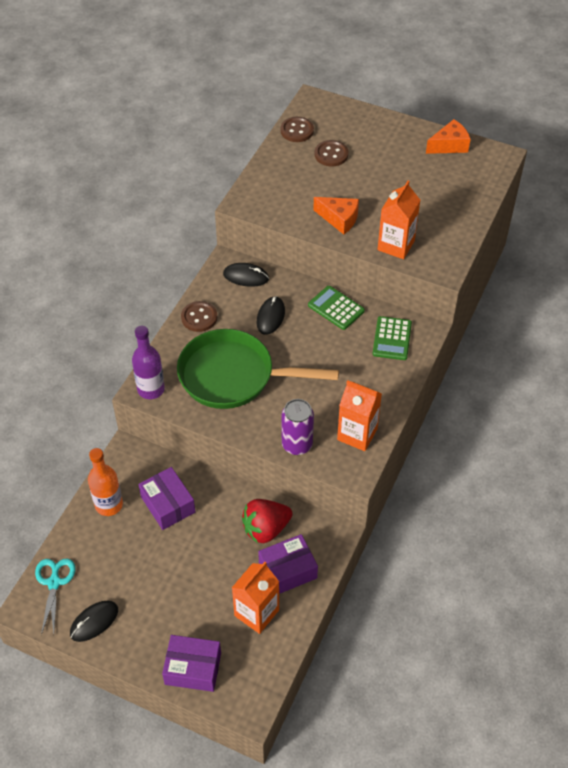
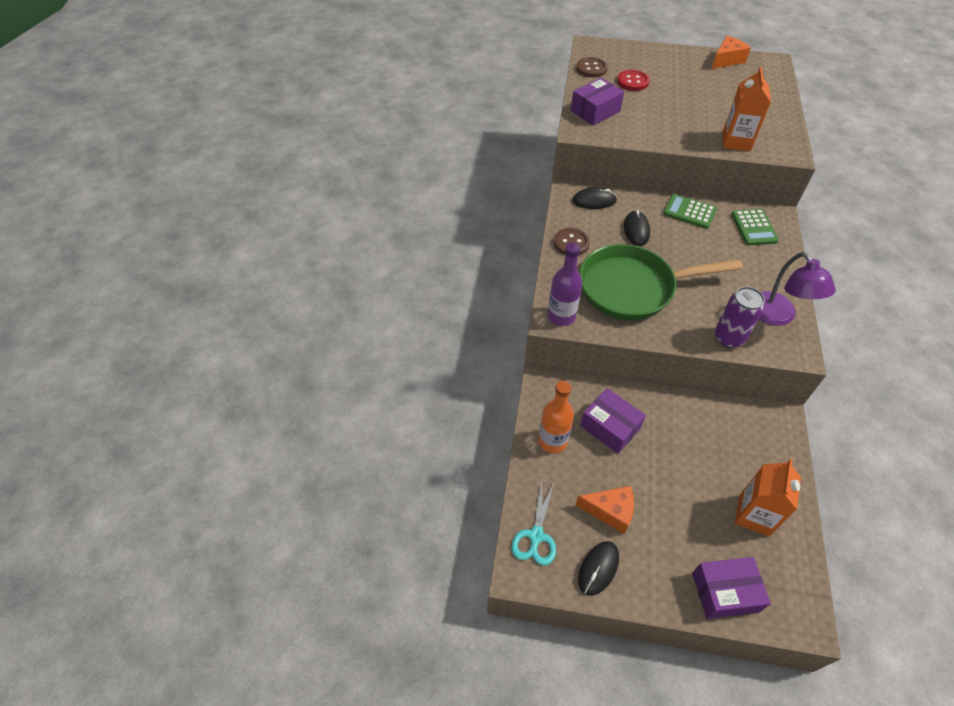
camera: 15 degrees left, 0 degrees up
(54, 582) = (536, 536): turquoise scissors -> turquoise scissors turned 150 degrees counterclockwise
(266, 529) = (715, 428): red strawberry -> none
(287, 570) = (758, 464): purple box -> purple box (595, 111)
(331, 154) = (632, 82): brown button -> red button
(339, 219) = (673, 129): orange cheese -> orange cheese (610, 511)
(357, 434) = (777, 316): orange carton -> purple lamp

